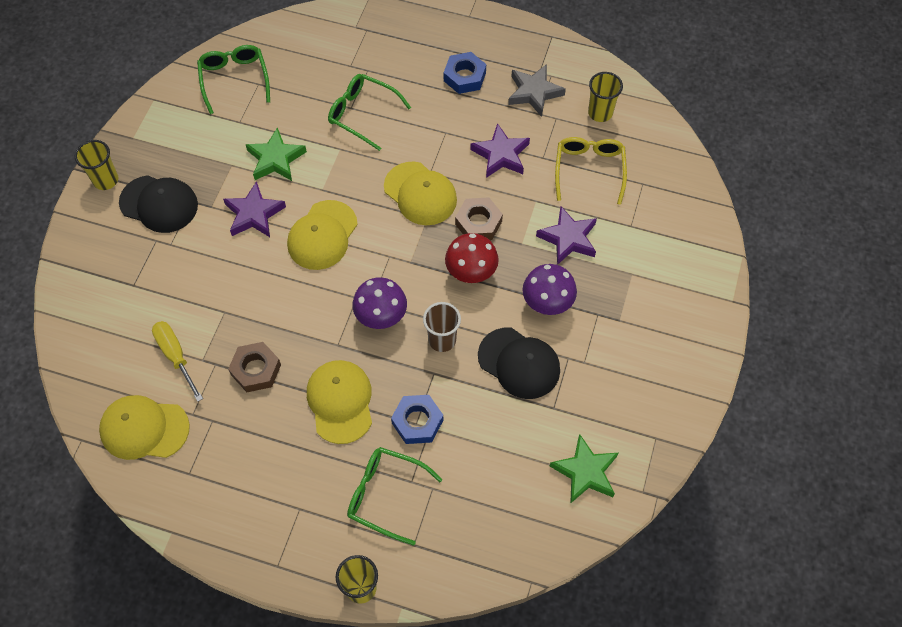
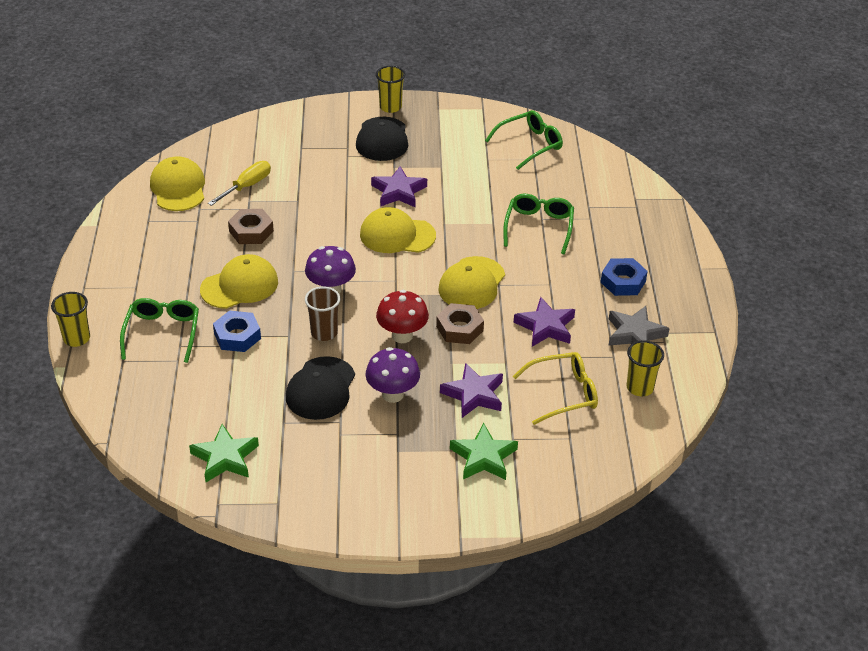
camera: 70 degrees right, 20 degrees down
(276, 159) = (460, 189): green star -> green star (483, 457)

